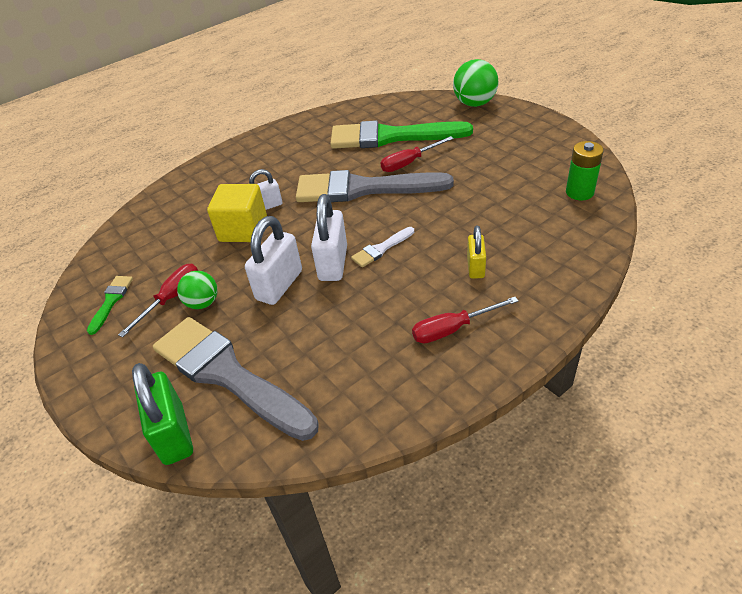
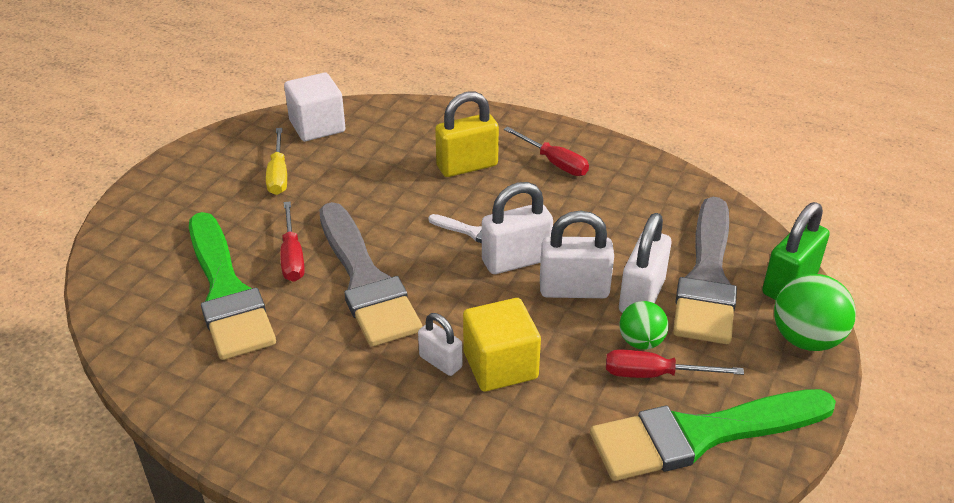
camera: 120 degrees left, 5 degrees down
(111, 301) = (701, 435): green brush -> green brush, size x2.35
(242, 322) = (641, 296): none -> white padlock
(409, 163) = (292, 256): red screwdriver -> red screwdriver turned 45 degrees clockwise
(474, 103) = (118, 234): green ball -> green ball (806, 339)
(475, 267) = (467, 166): yellow padlock -> yellow padlock, size x1.66
(512, 166) = (278, 174): none -> yellow screwdriver
(579, 192) = (317, 126): green battery -> white cube

